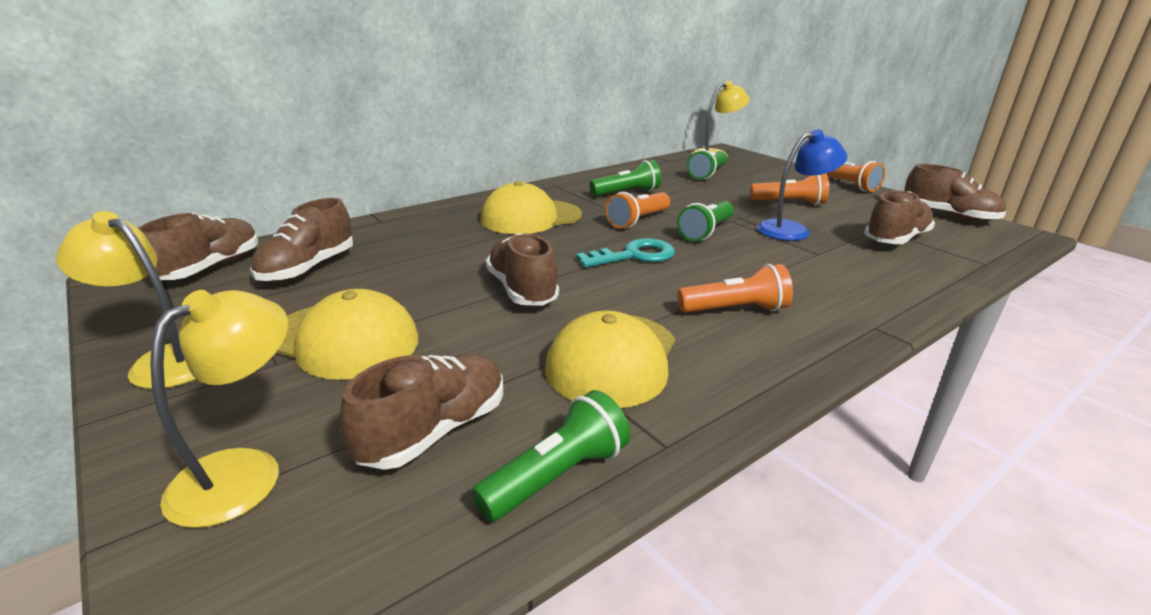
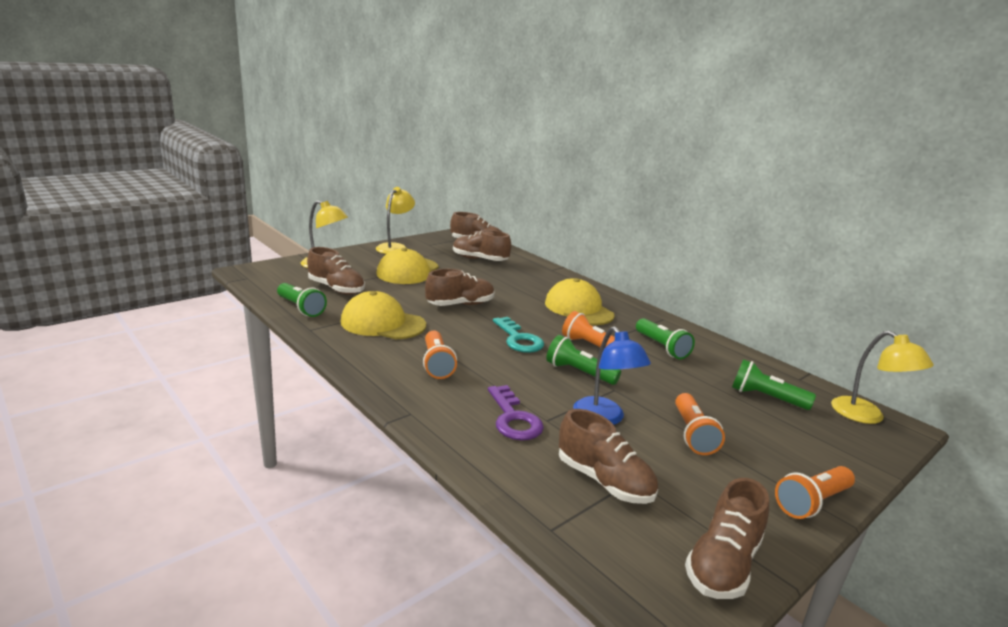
camera: 85 degrees right, 5 degrees down
(831, 268) = (513, 418): none -> purple key

